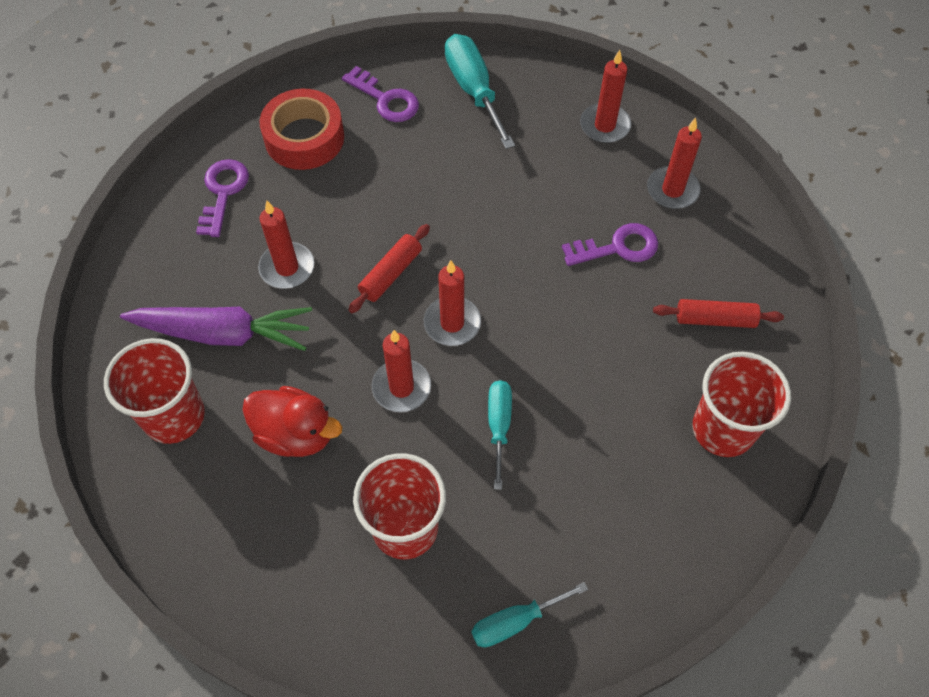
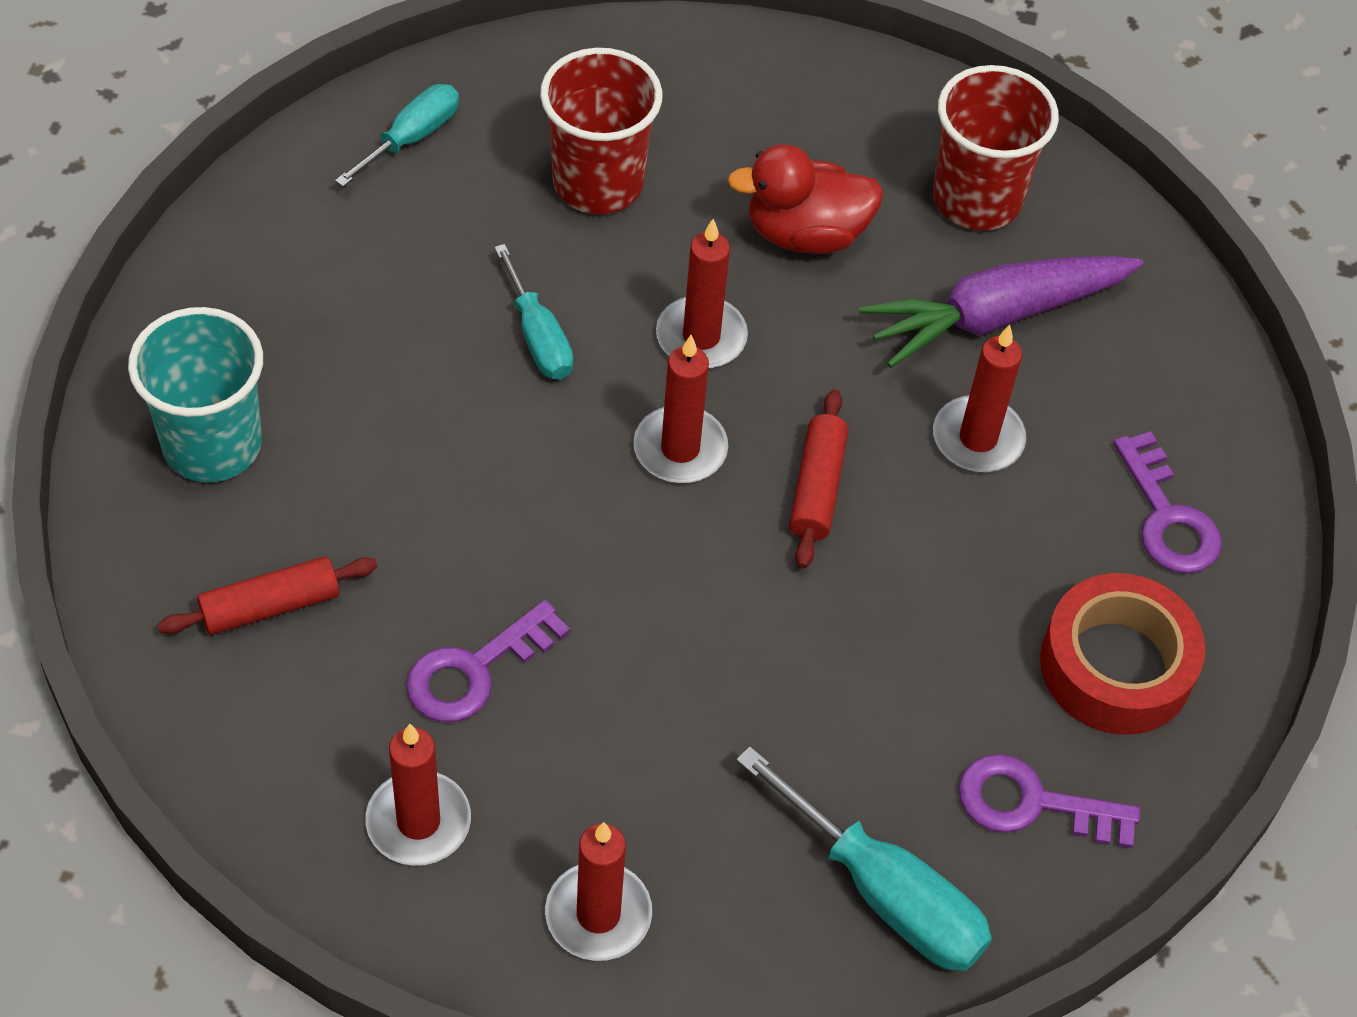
camera: 150 degrees right, 5 degrees down
(723, 429) = (212, 444): red cup -> turquoise cup

